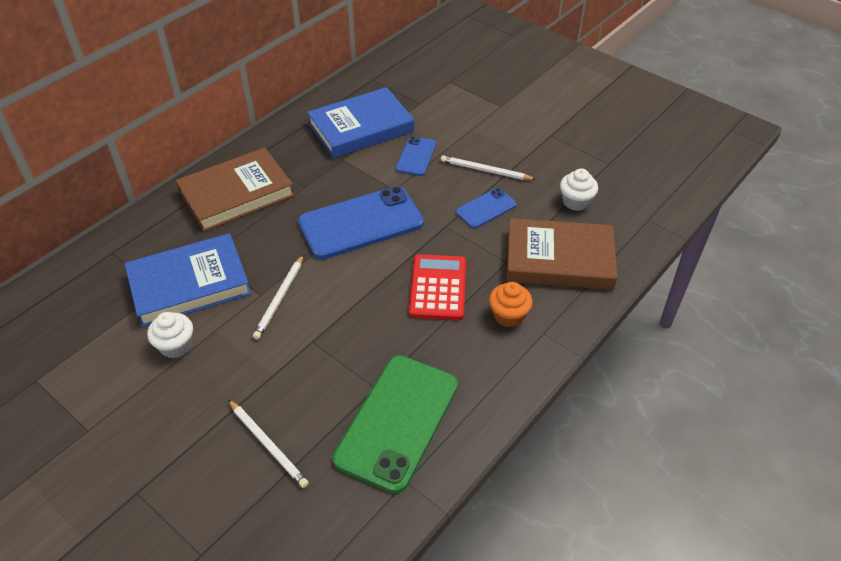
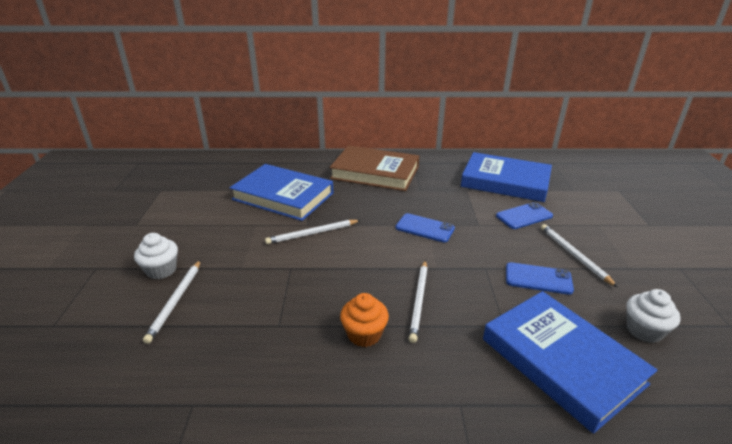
camera: 50 degrees right, 15 degrees down
(176, 346) = (229, 218): white cupcake -> white cupcake (161, 270)
(361, 223) = (424, 228): blue phone -> blue phone, size x0.51
(397, 421) = (254, 360): green phone -> none
(438, 287) = (419, 301): red calculator -> white pencil
(508, 315) = (447, 364): orange cupcake -> orange cupcake (364, 334)
(559, 259) = (561, 361): brown book -> blue book

